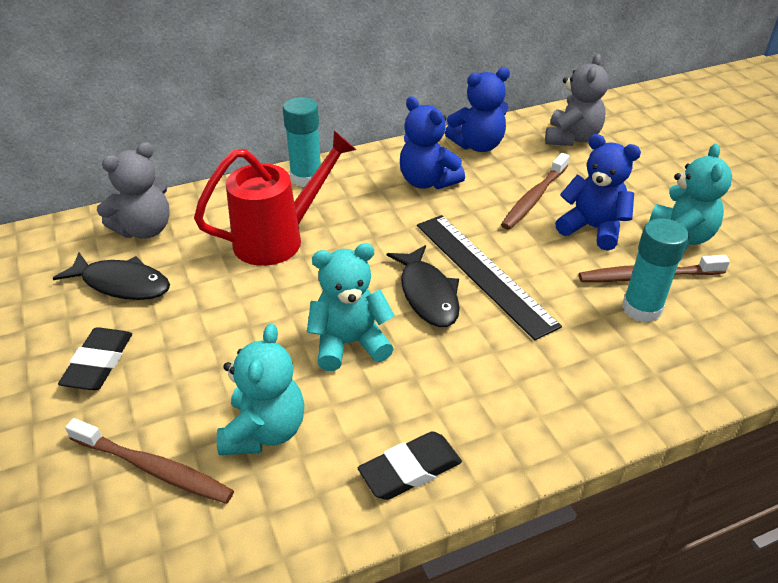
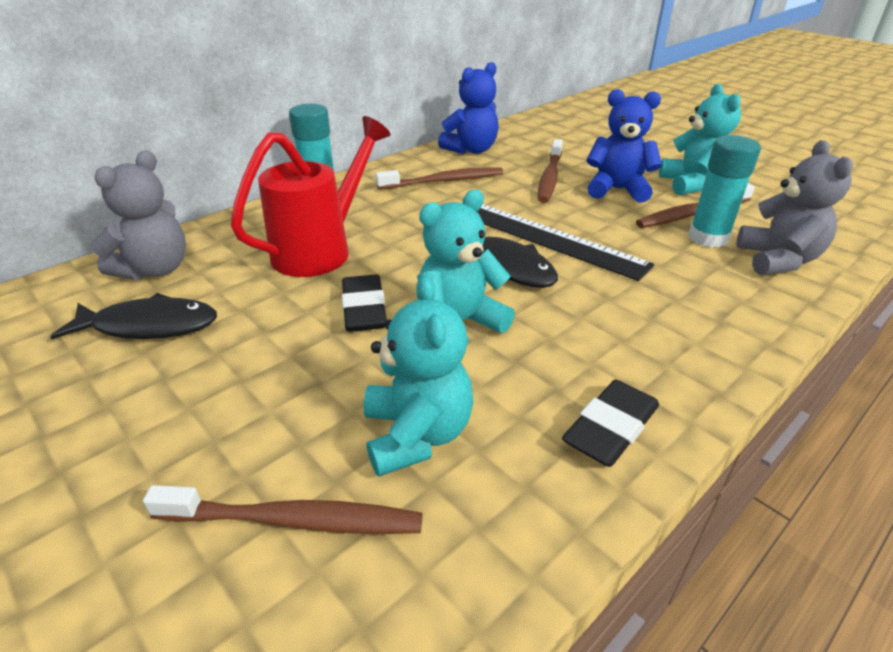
camera: 20 degrees left, 5 degrees down
(98, 363) = (154, 416): black eraser -> black eraser (364, 309)
(427, 181) = (444, 181): blue teddy bear -> brown toothbrush
(571, 138) = (548, 134): grey teddy bear -> grey teddy bear (777, 260)

